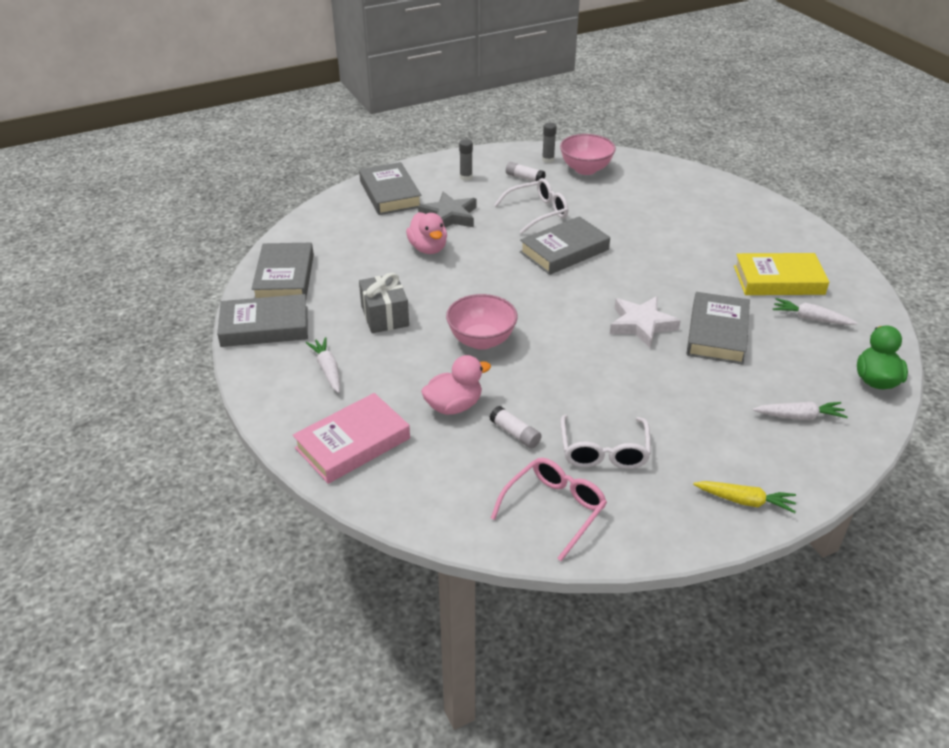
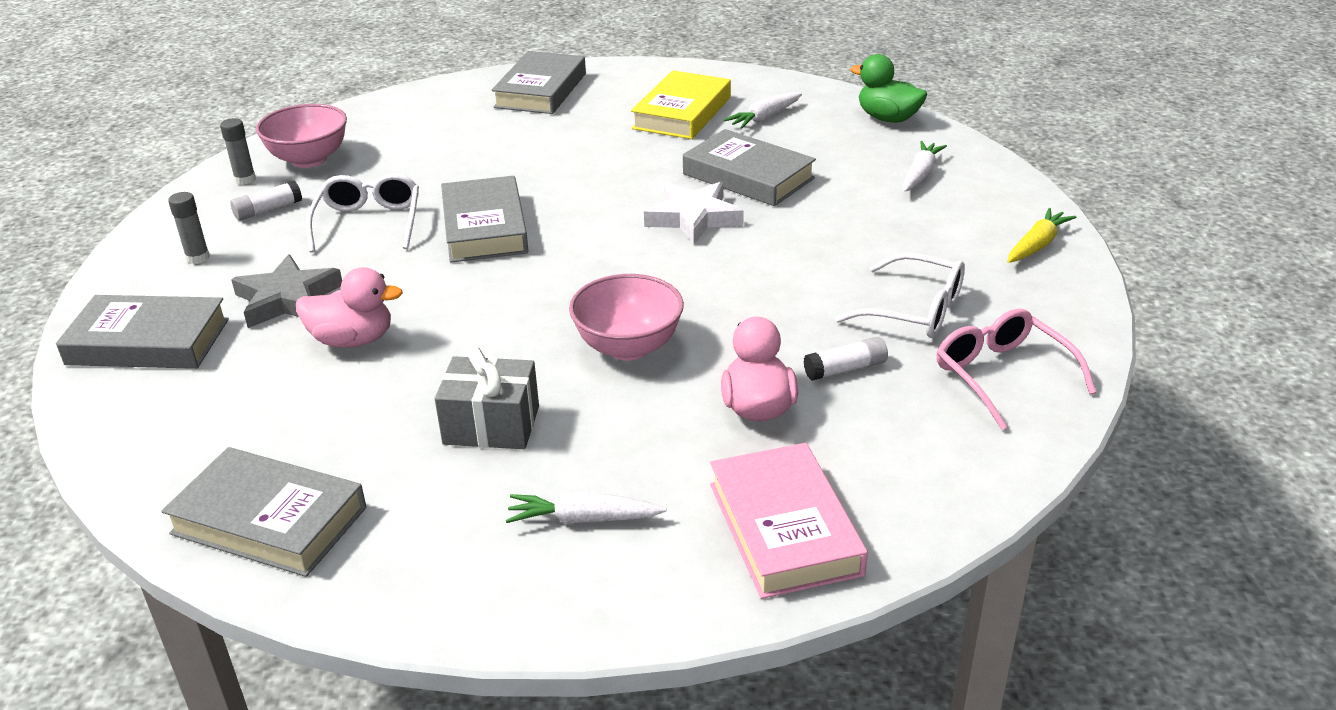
camera: 65 degrees left, 5 degrees down
(265, 326) = (398, 575): grey book -> grey book (540, 90)

